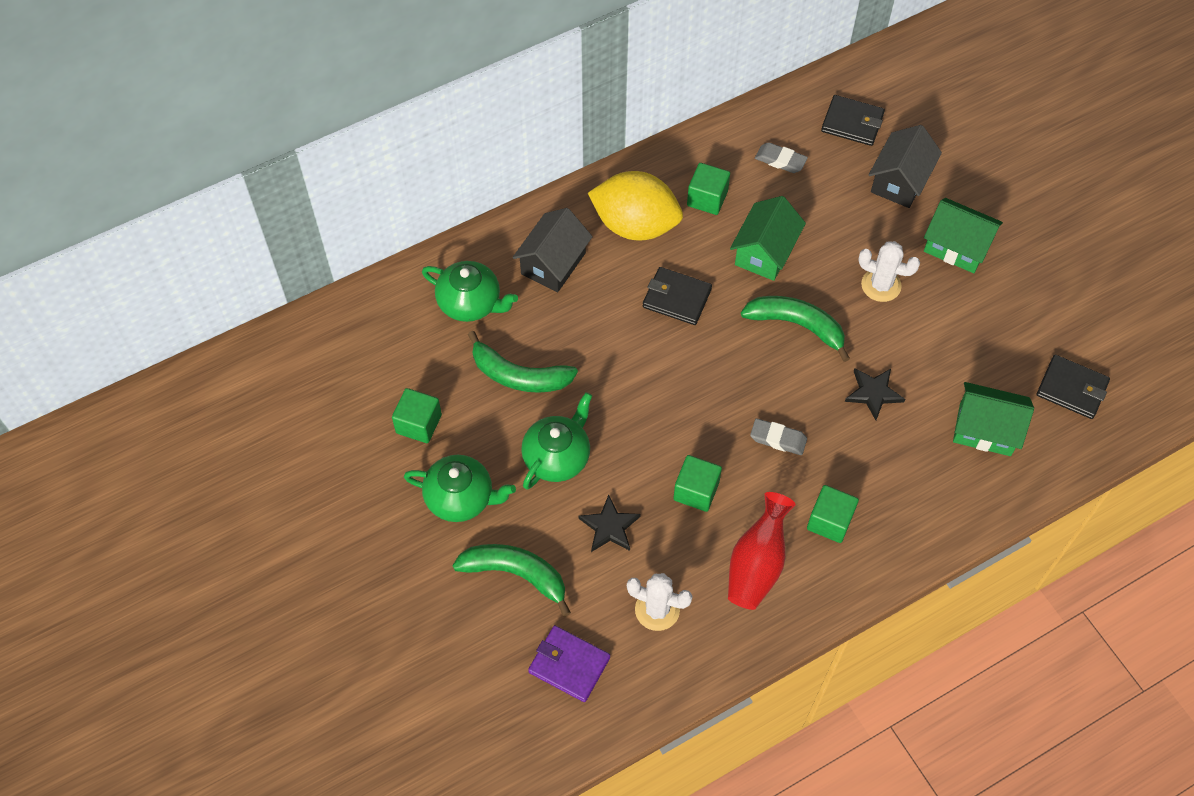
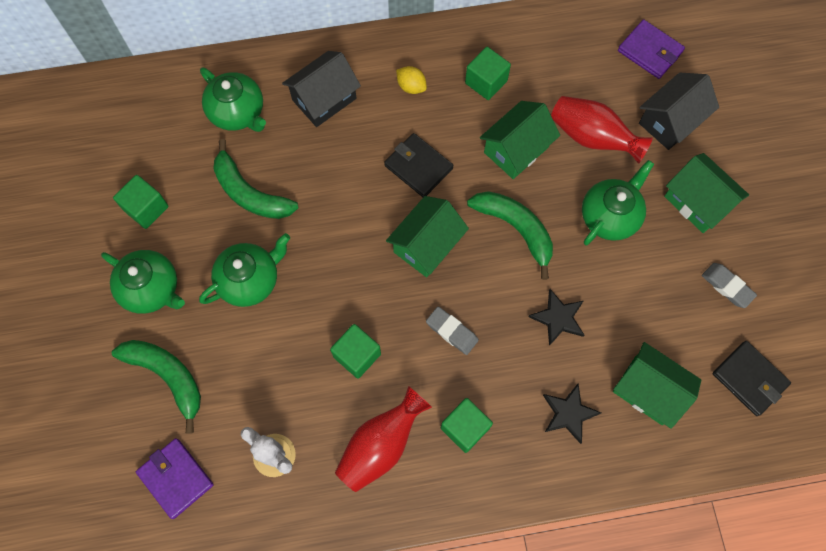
camera: 20 degrees right, 10 degrees up
(609, 527) = (266, 361): black star -> black star (569, 413)
(635, 225) = (411, 87): yellow lemon -> yellow lemon, size x0.40
(718, 368) = (427, 245): none -> green house
(780, 160) = (568, 67): grey eraser -> grey eraser (727, 286)
(832, 219) = (592, 137): none -> red vase
(852, 123) = (650, 51): black wallet -> purple wallet
(881, 285) = (610, 216): white cactus -> green teapot

